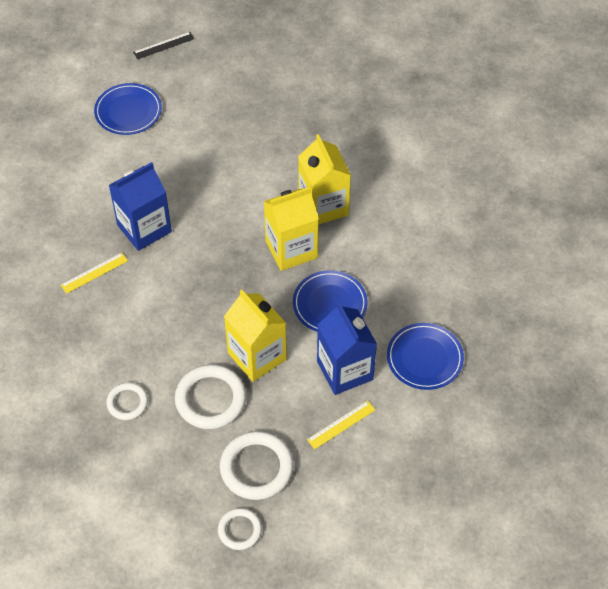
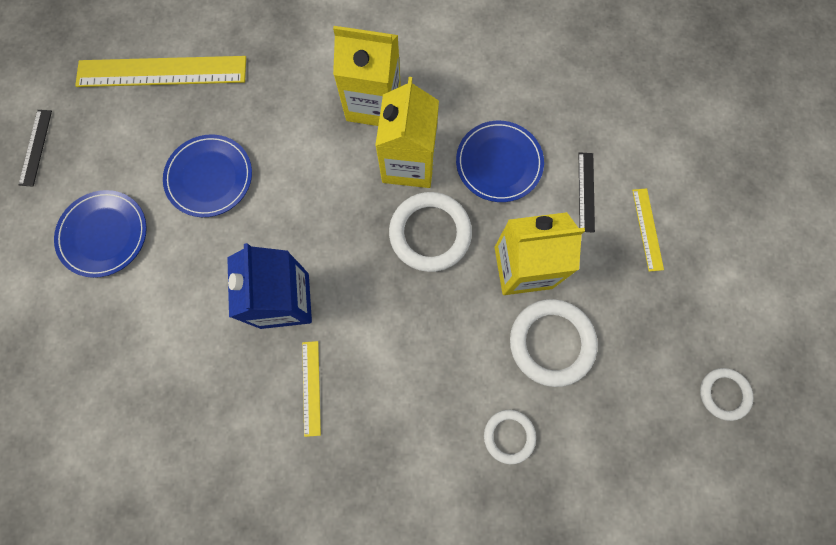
camera: 60 degrees left, 20 degrees up
(256, 468) = (658, 338): white ring -> white ring (430, 233)
(262, 78) = (162, 72): none -> yellow ruler
(345, 370) = (586, 192): blue carton -> black ruler
(424, 358) = (610, 112): blue plate -> blue plate (209, 177)

